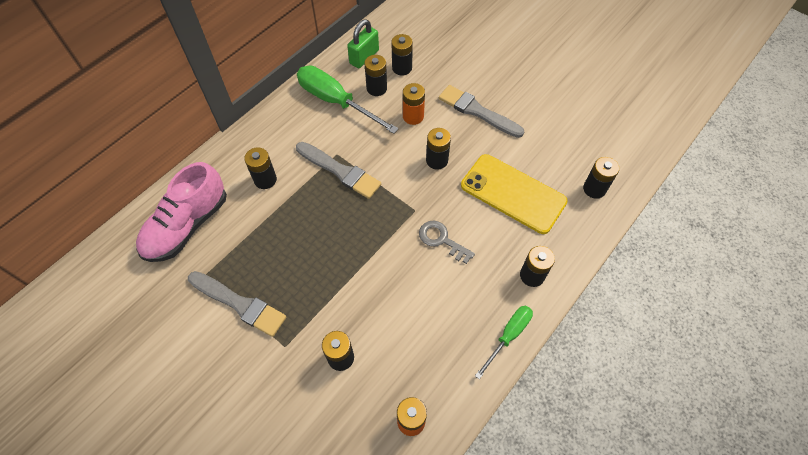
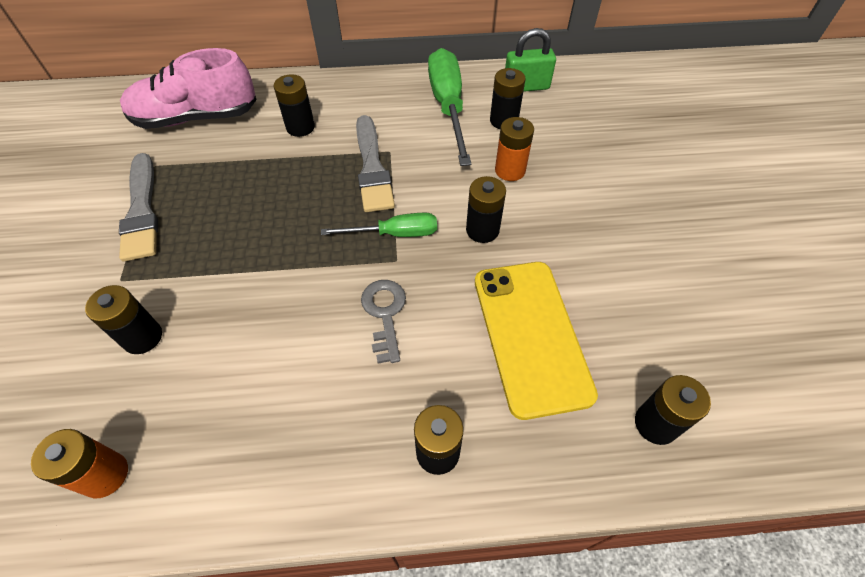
camera: 45 degrees right, 5 degrees down
(402, 68) = (554, 119): black battery -> none
(477, 111) = (593, 215): grey brush -> none
(508, 336) = (319, 496): green screwdriver -> green screwdriver (395, 234)

